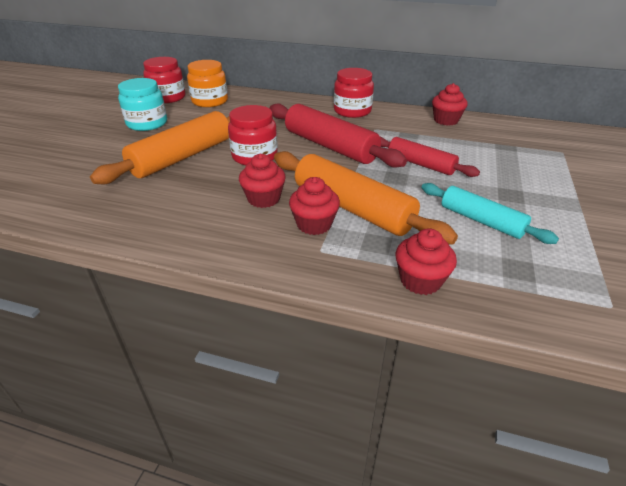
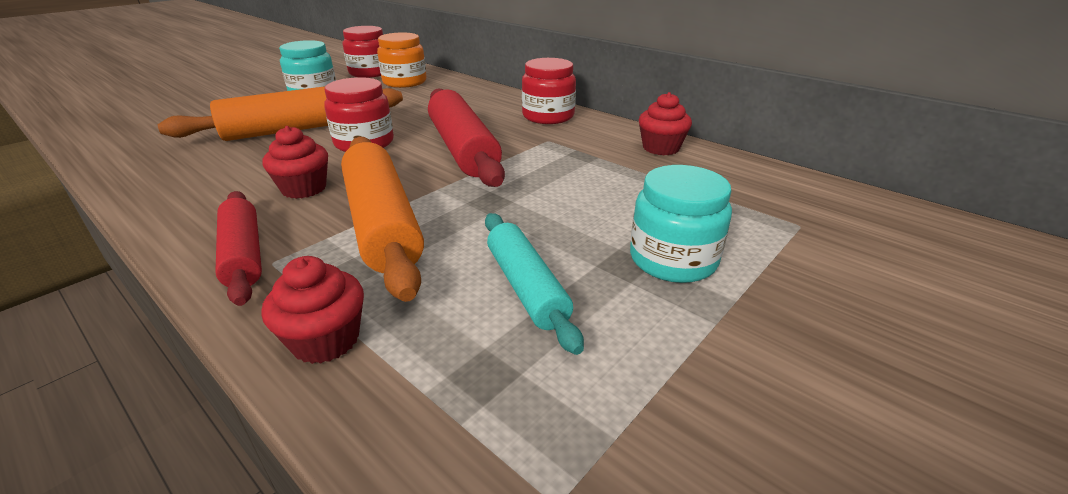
camera: 25 degrees right, 5 degrees down
(314, 224) = (311, 230): red cupcake -> none
(420, 164) = (546, 193): red rolling pin -> red rolling pin (243, 254)
(529, 185) = (673, 259): none -> turquoise jar

